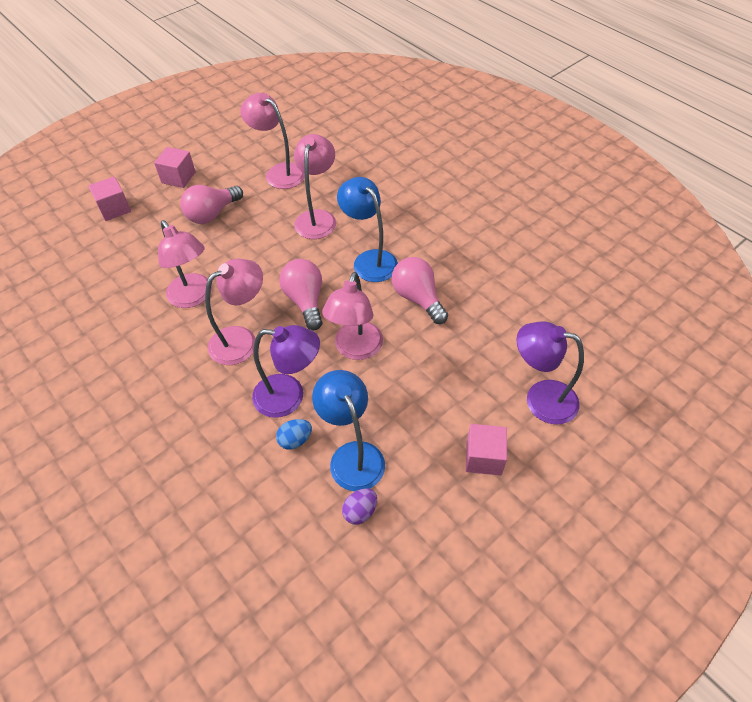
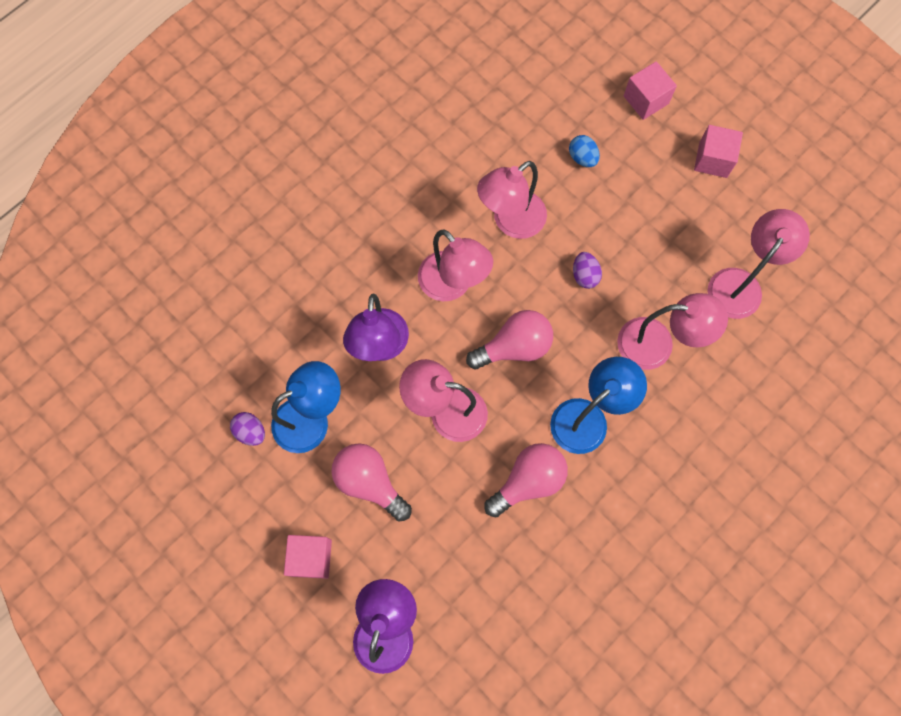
camera: 85 degrees right, 20 degrees up
(212, 214) = (649, 214): pink light bulb -> pink light bulb (370, 482)
(253, 254) = (584, 275): none -> purple egg
(295, 440) = (328, 359): blue egg -> blue egg (582, 158)

